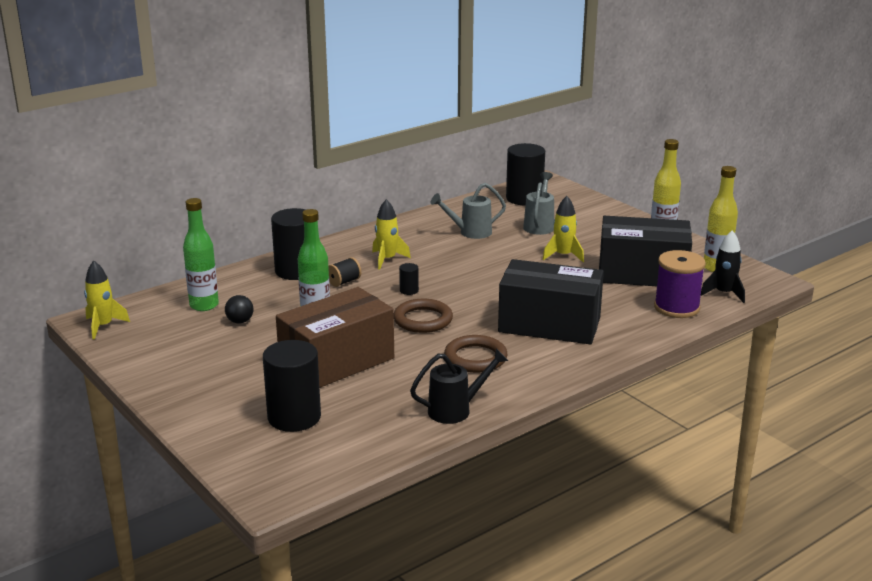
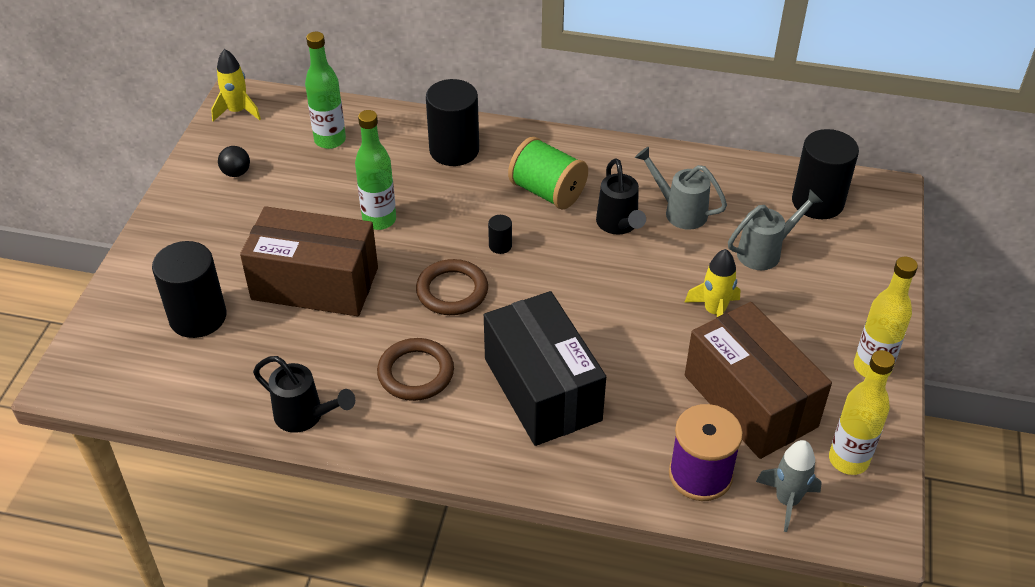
camera: 50 degrees right, 20 degrees up
(240, 321) = (325, 179): black ball -> black ball (236, 173)
(344, 282) = (468, 193): black spool -> none
(387, 259) = (547, 192): yellow rocket -> green spool
(452, 252) = (619, 225): none -> black watering can
(642, 274) = (750, 401): black box -> brown box
(724, 293) = (787, 501): black rocket -> grey rocket

